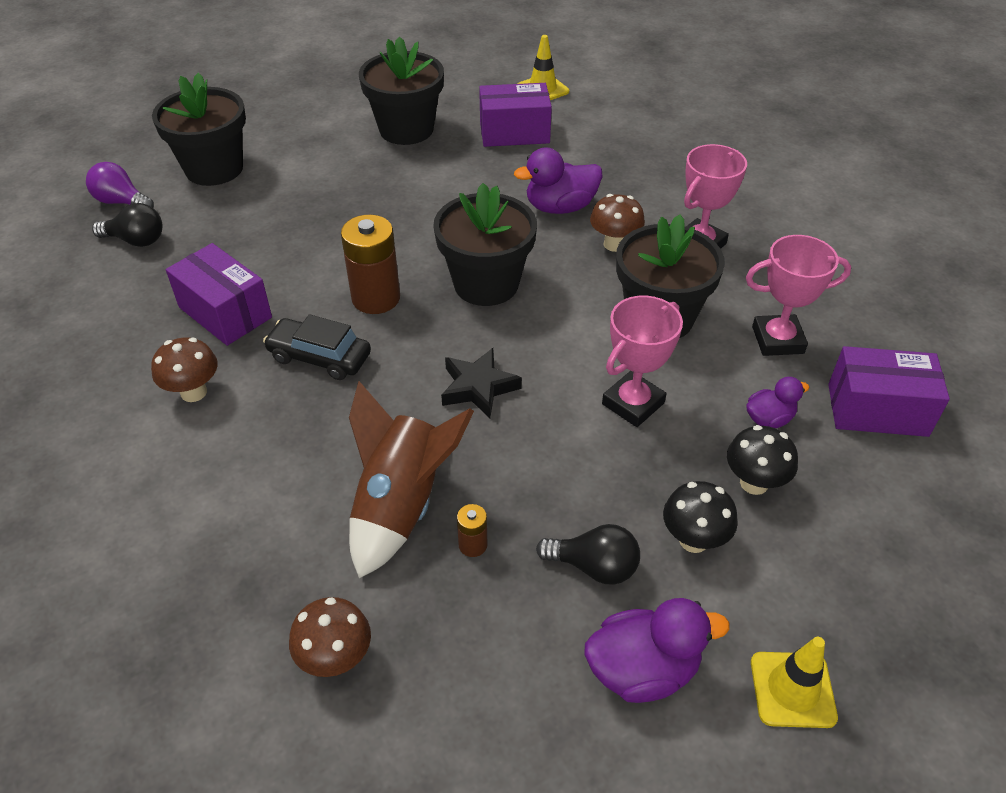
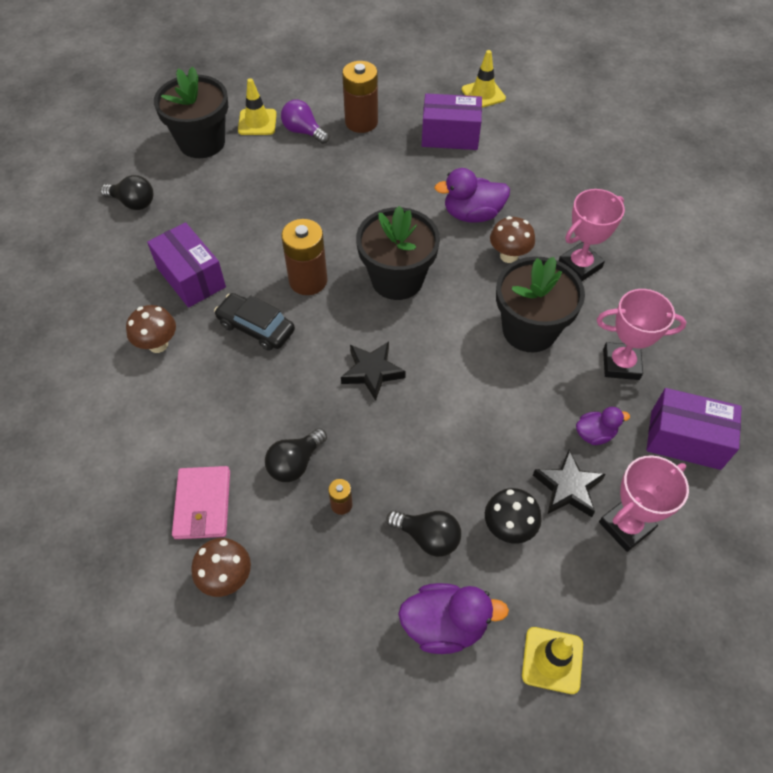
camera: 10 degrees right, 10 degrees up
(121, 202) = (126, 165): purple light bulb -> purple light bulb (303, 131)
(280, 142) = (257, 122): none -> yellow traffic cone
(286, 572) = (203, 504): none -> pink wallet
(401, 505) = (295, 463): brown rocket -> black light bulb
(406, 129) = (361, 122): black flower pot -> brown battery
(633, 403) = (489, 404): pink trophy -> pink trophy (626, 526)
(754, 483) = (568, 488): black mushroom -> black star

